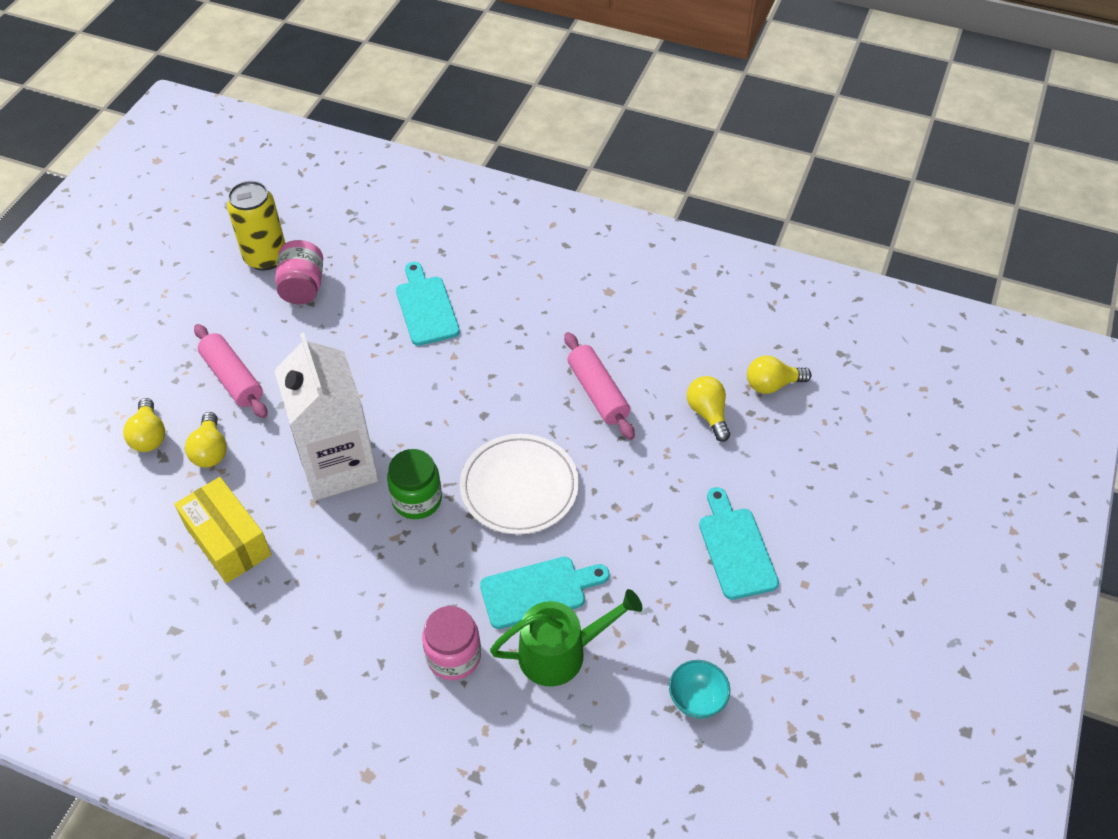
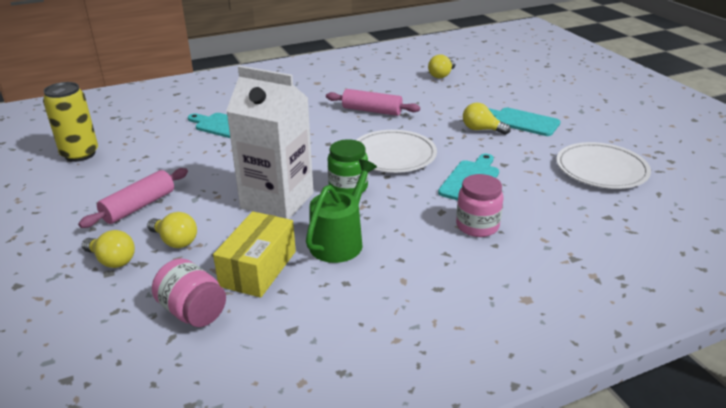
camera: 45 degrees left, 20 degrees down
(228, 541) = (258, 268): yellow box -> yellow box turned 75 degrees counterclockwise
(233, 378) = (139, 206): pink rolling pin -> pink rolling pin turned 60 degrees counterclockwise
(303, 287) = (129, 153): pink jar -> pink jar (193, 312)
(560, 653) = (521, 192): green watering can -> green watering can (339, 241)
(696, 699) = (601, 169): turquoise bowl -> white plate
(708, 414) = (432, 94): yellow light bulb -> yellow light bulb (481, 130)

